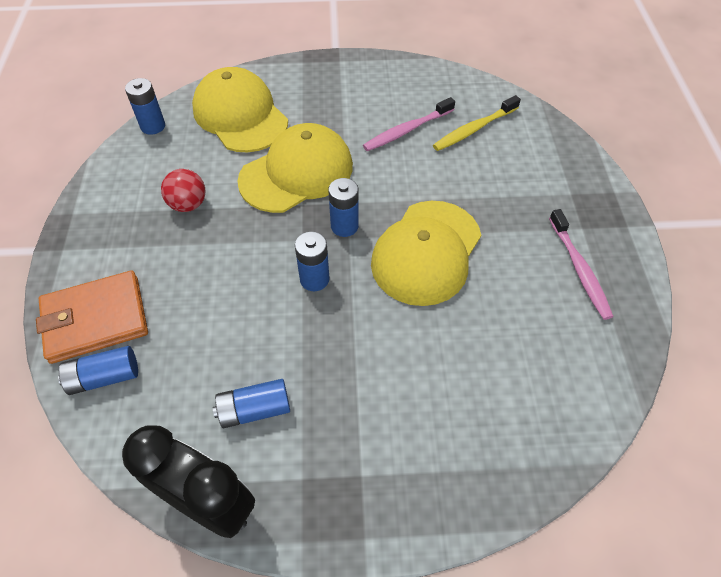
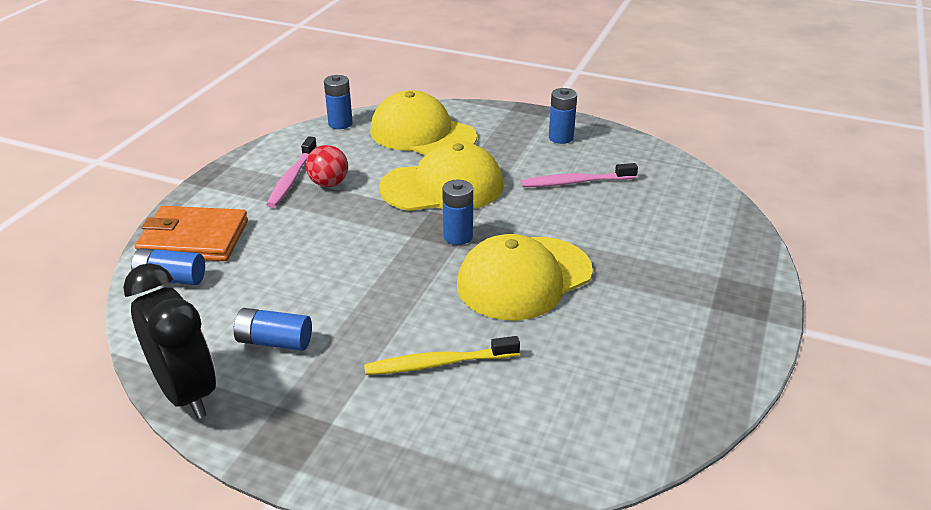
camera: 25 degrees right, 20 degrees down
(240, 115) = (422, 134): yellow cap -> yellow cap turned 45 degrees counterclockwise
(314, 279) = (400, 266): blue battery -> blue battery (561, 138)
(474, 129) = (648, 198): yellow toothbrush -> yellow toothbrush (438, 363)
(579, 269) = (681, 339): pink toothbrush -> pink toothbrush (292, 178)

